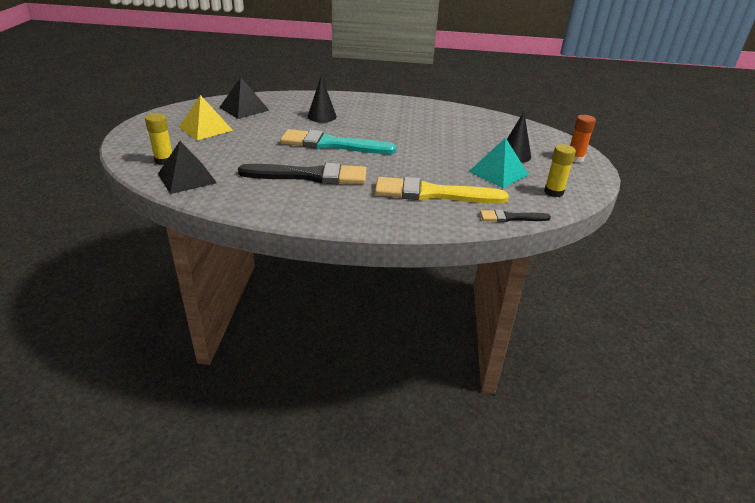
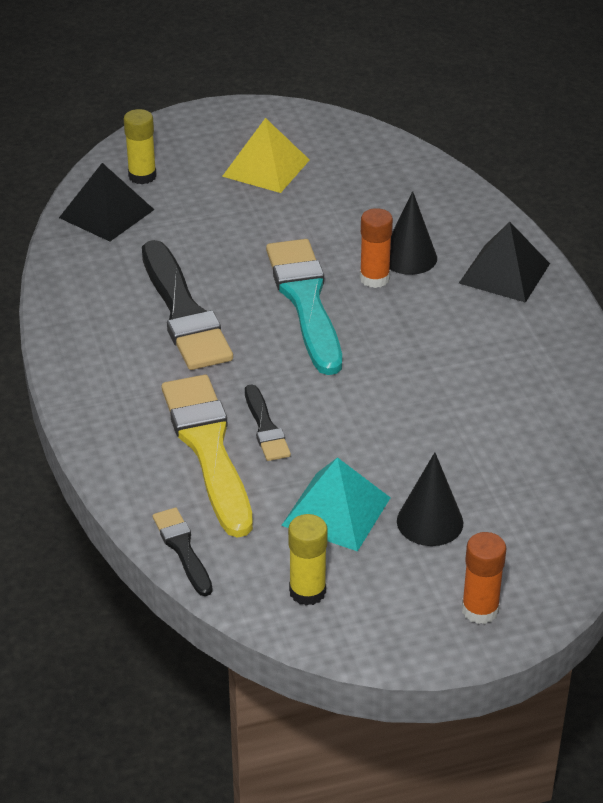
camera: 70 degrees right, 5 degrees up
(244, 108) = (369, 173): black pyramid -> black pyramid (504, 273)
(330, 126) = (374, 278): none -> orange glue stick
(425, 175) = (265, 427): none -> black brush

